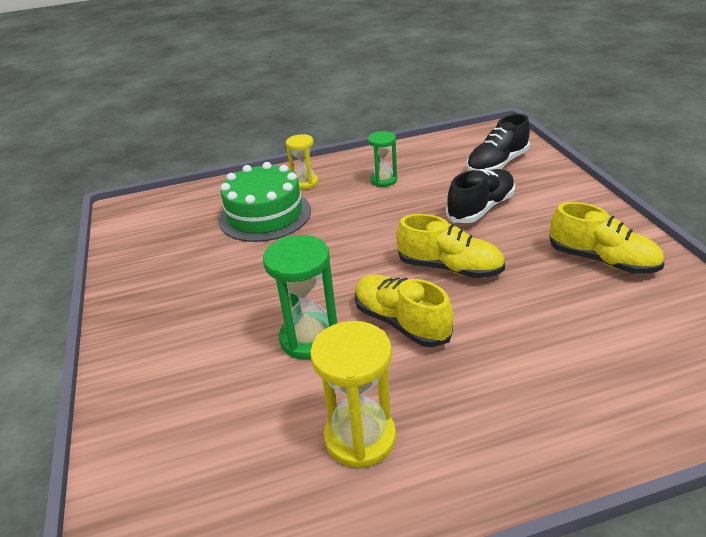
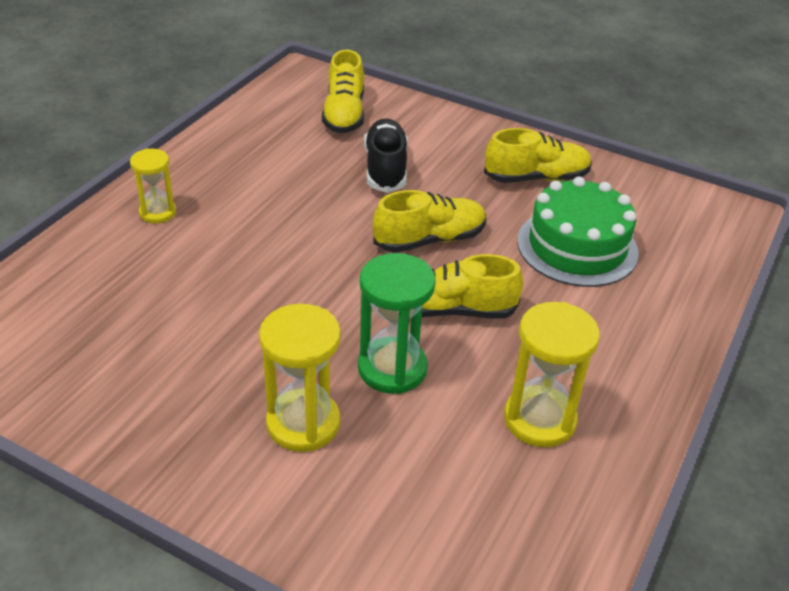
camera: 50 degrees left, 5 degrees up
(215, 340) = (303, 423): none -> yellow hourglass
(265, 215) = (163, 271): green cake -> green cake (577, 247)
(383, 180) = (249, 175): green hourglass -> none
(497, 164) = (344, 114): black shoe -> yellow shoe

